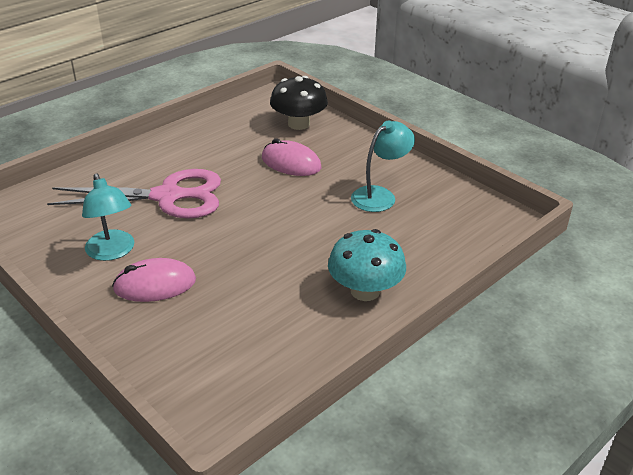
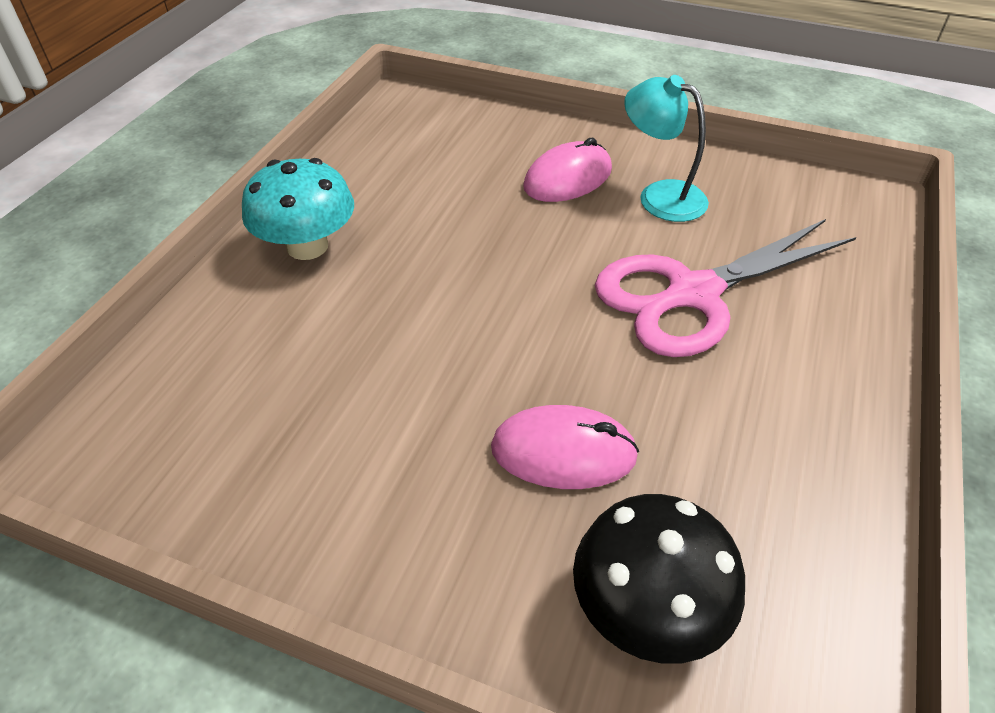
camera: 155 degrees right, 10 degrees up
(380, 195) = (344, 427): turquoise lamp -> none

